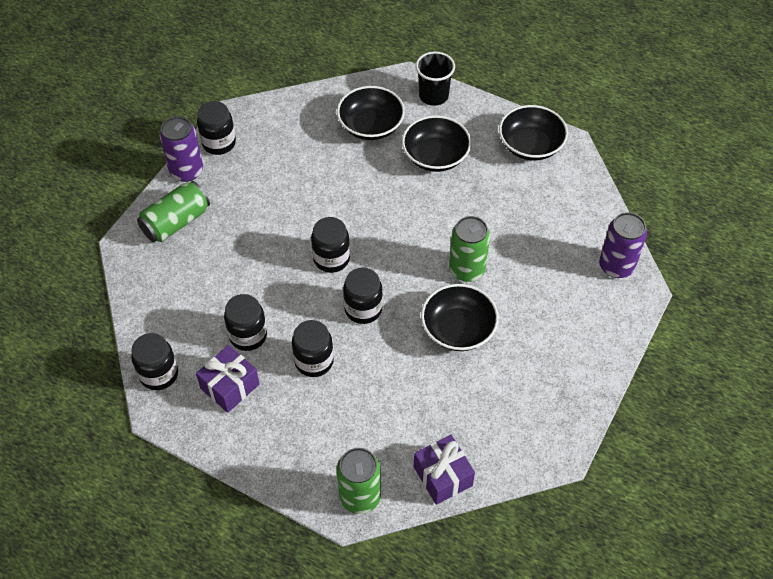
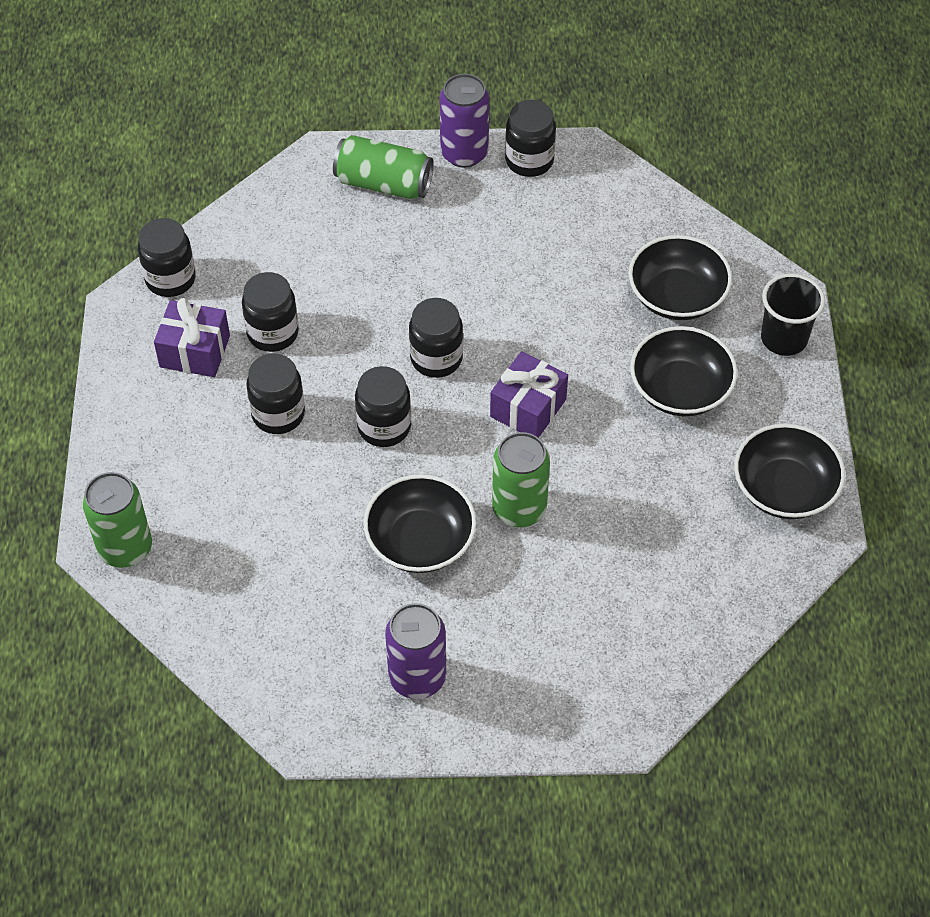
camera: 60 degrees right, 0 degrees up
(443, 476) = (200, 620): purple gift -> purple gift (528, 408)
(616, 266) = (647, 681): purple can -> purple can (417, 677)

